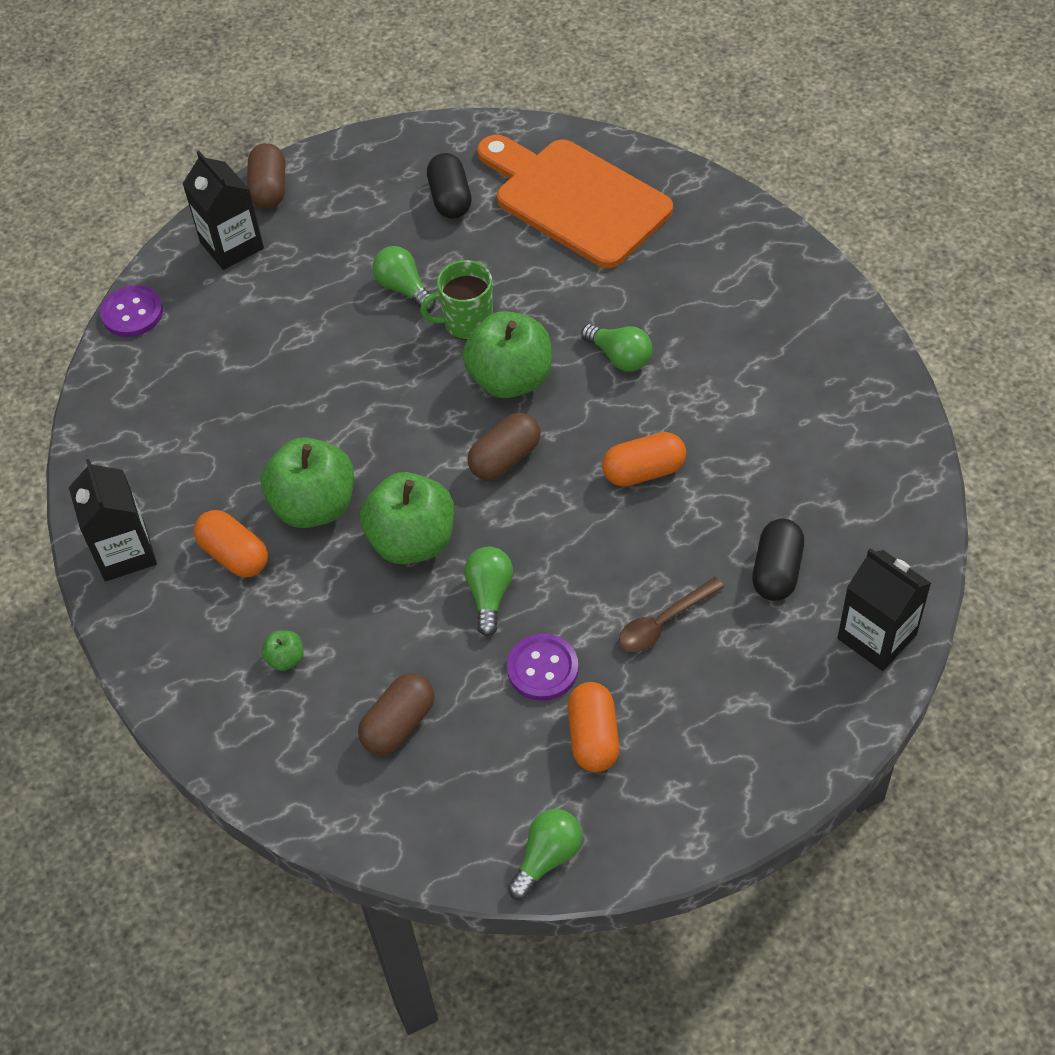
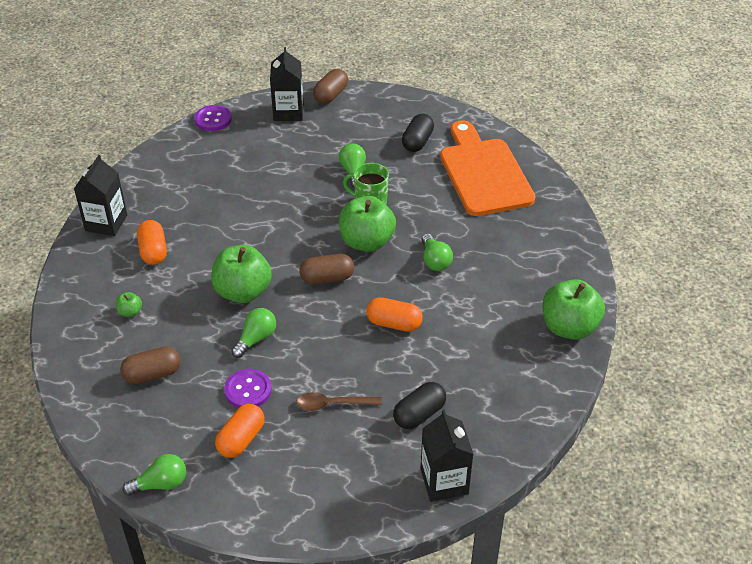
camera: 30 degrees right, 10 degrees down
(314, 506) = (212, 249): green apple -> green apple (569, 327)

